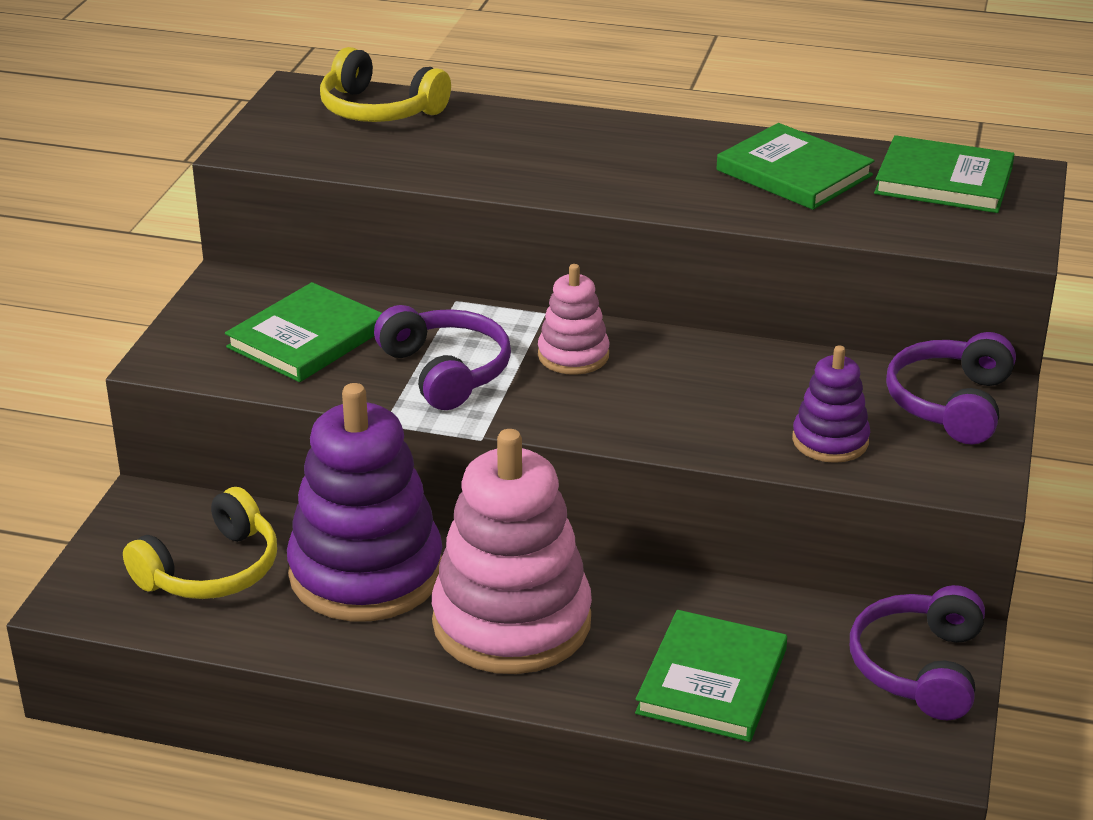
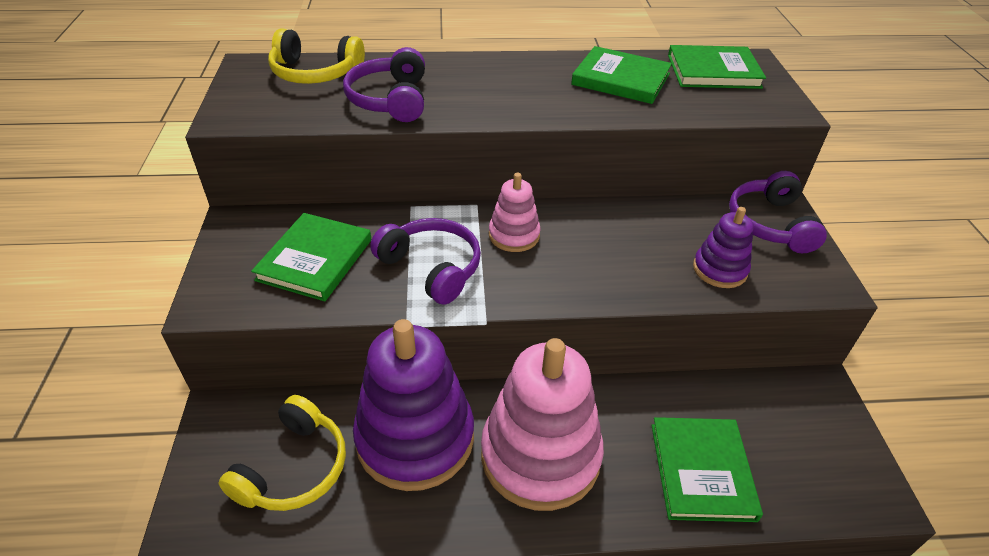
camera: 20 degrees left, 10 degrees up
(919, 667) = (819, 418): purple headphones -> purple headphones (390, 99)

